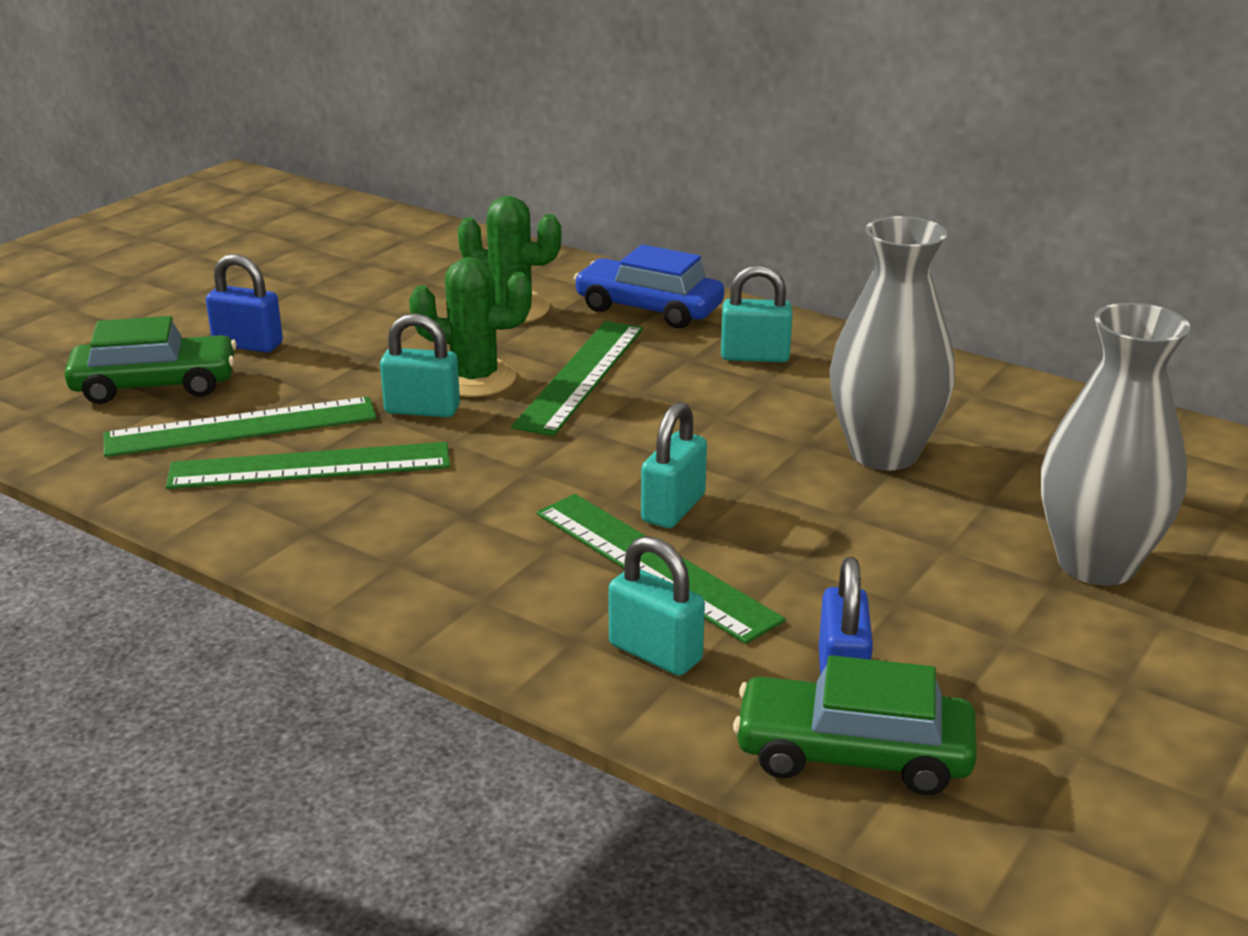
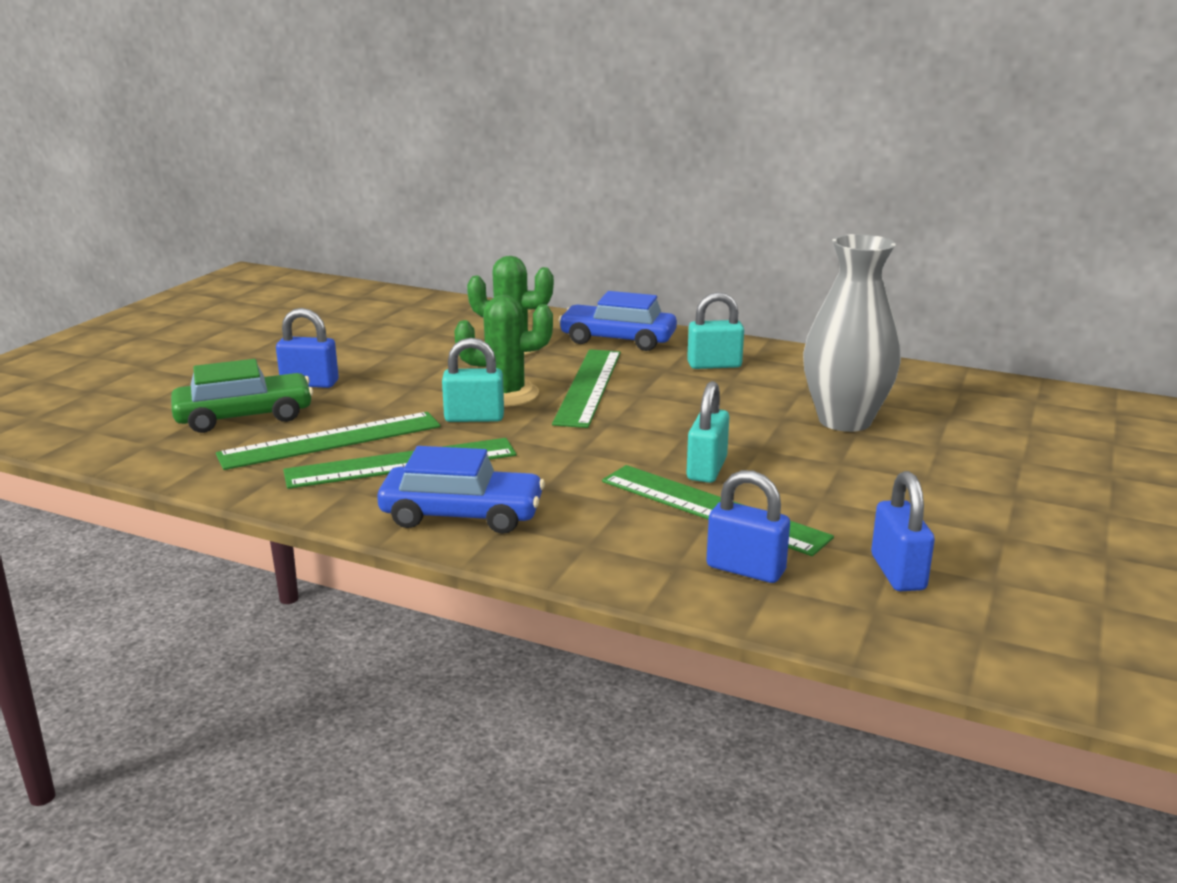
camera: 10 degrees left, 5 degrees down
(351, 544) = (462, 515): none -> blue car
(655, 653) = (745, 569): turquoise padlock -> blue padlock
(853, 754) = (936, 624): green car -> none
(1096, 564) = (1039, 480): grey vase -> none

